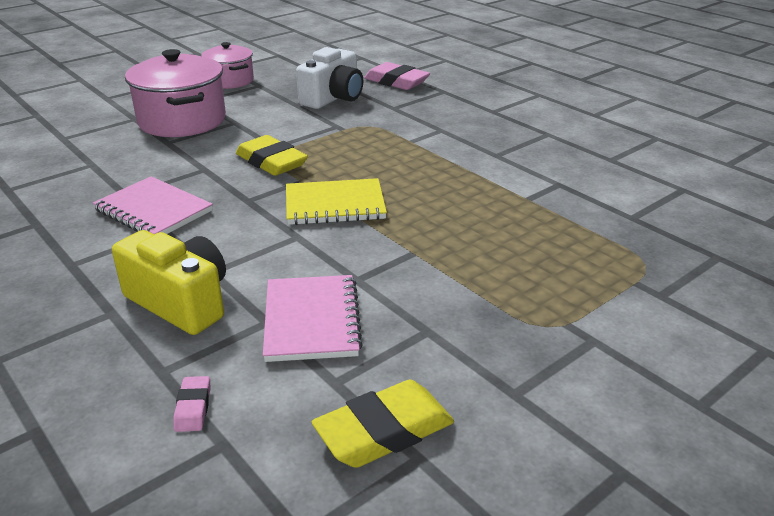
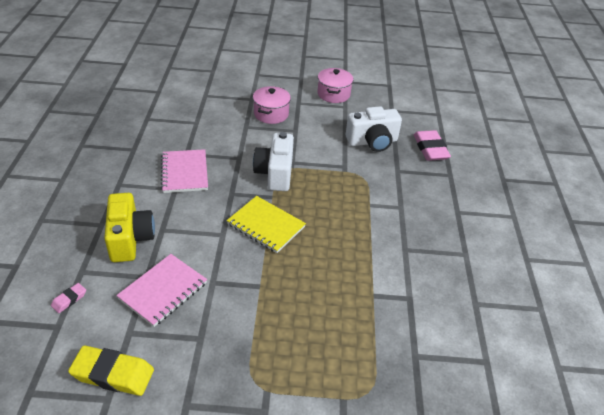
camera: 40 degrees right, 10 degrees up
(182, 121) = (271, 114): pink pot -> pink pot, size x0.61
(271, 162) = (275, 173): yellow eraser -> white camera

